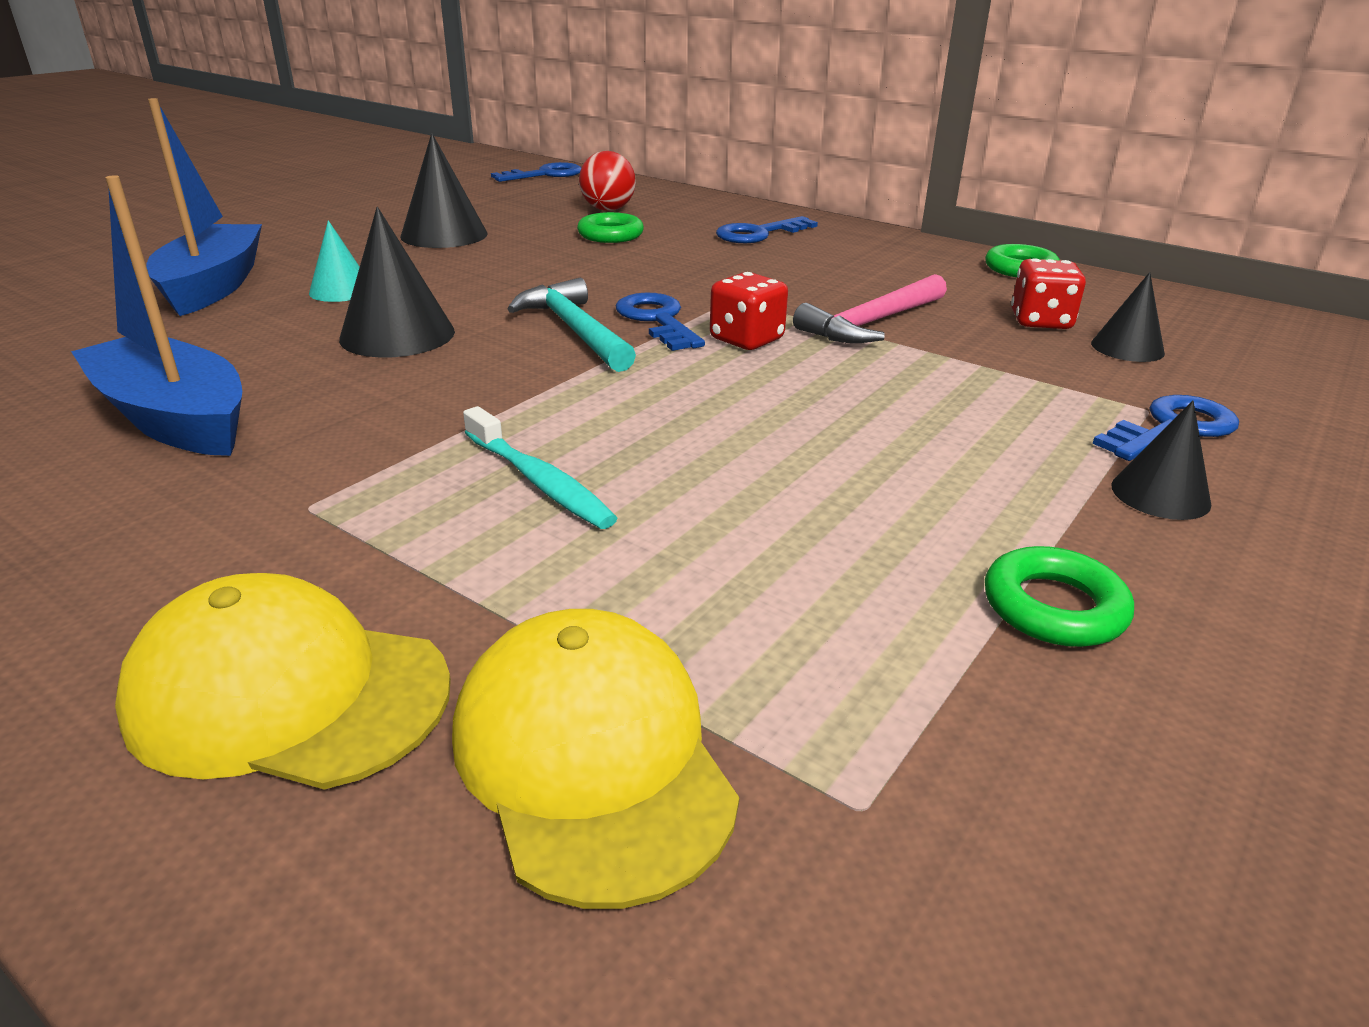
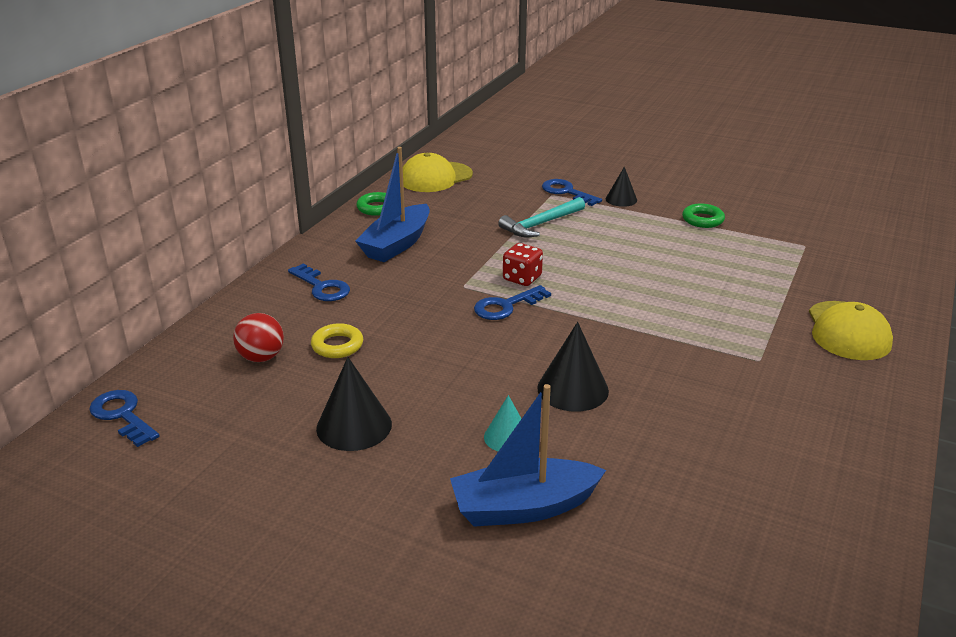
camera: 100 degrees left, 0 degrees up
(175, 419) = (720, 429): blue boat -> blue boat (397, 244)
(539, 481) = (699, 311): turquoise toothbrush -> none
(574, 330) = (534, 330): turquoise hammer -> turquoise hammer (540, 224)
(592, 757) = (823, 280): yellow cap -> yellow cap (435, 177)
(610, 235) = (337, 345): green ring -> yellow ring
(871, 323) = (482, 247): pink hammer -> none
(1040, 321) = (460, 207): red dice -> none
(1127, 348) = (486, 192): black cone -> none

